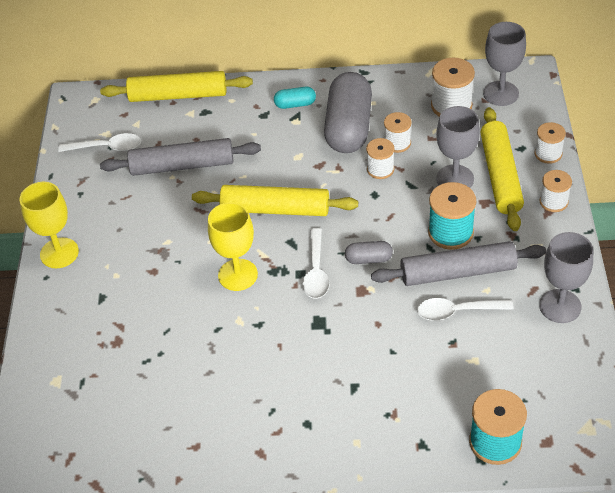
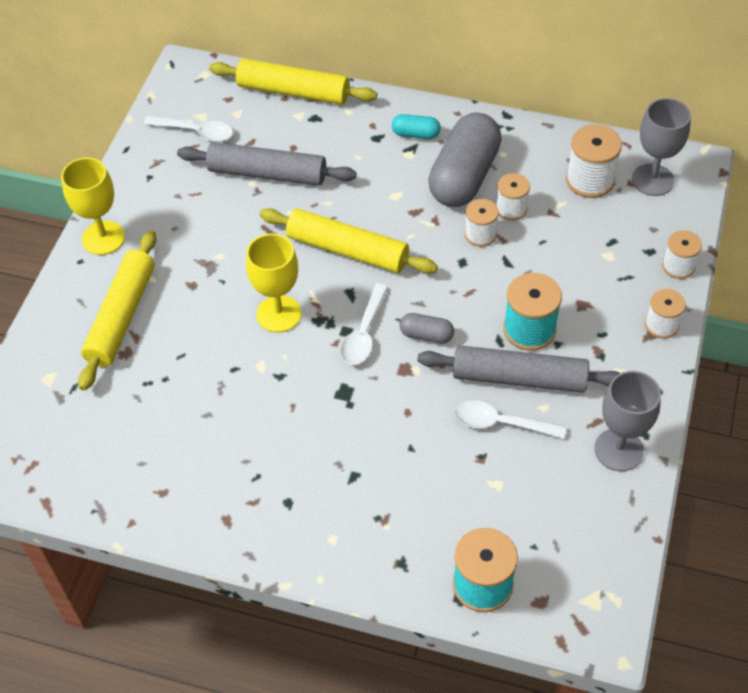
camera: 15 degrees right, 5 degrees up
(455, 179) = (559, 268): grey goblet -> none
(500, 175) = (613, 277): yellow rolling pin -> yellow rolling pin (122, 316)

